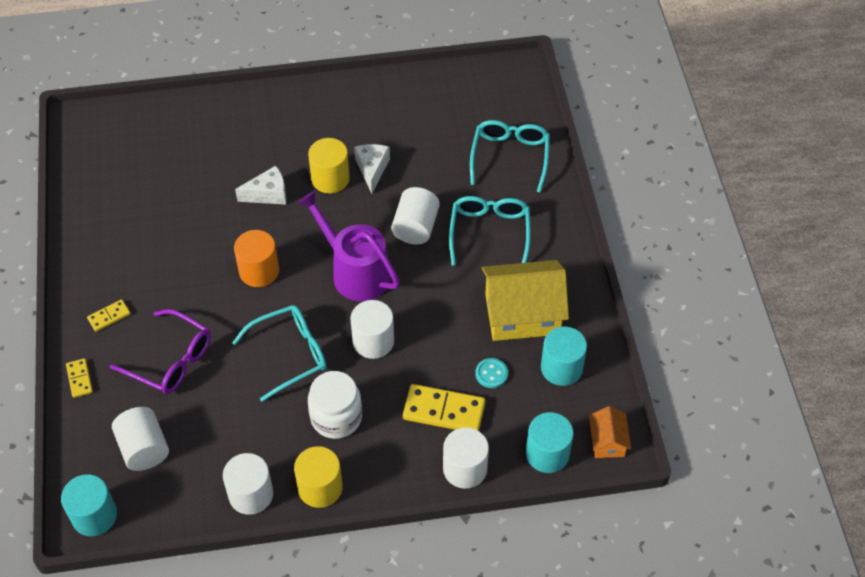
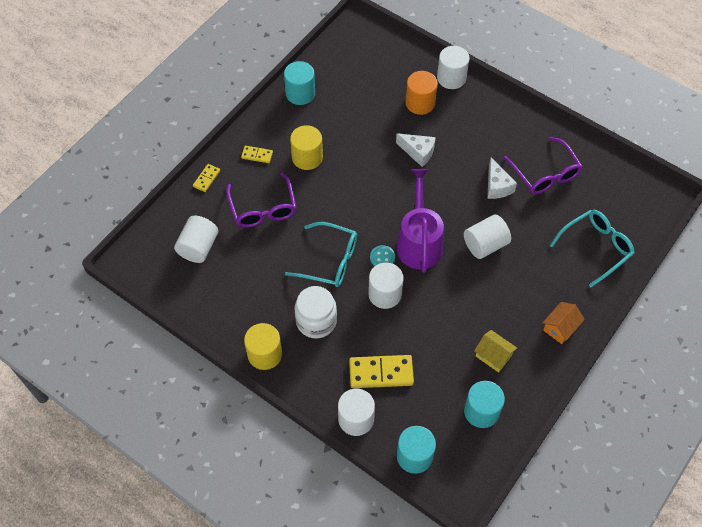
camera: 45 degrees right, 5 degrees up
(94, 516) = (137, 262): turquoise cylinder -> turquoise cylinder (300, 93)
(251, 494) = (225, 324): white cylinder -> white cylinder (451, 78)
(259, 271) = (364, 195): orange cylinder -> orange cylinder (420, 103)
(330, 178) = (465, 172): yellow cylinder -> yellow cylinder (307, 157)
(372, 169) = (497, 186): white cheese -> white cheese turned 120 degrees clockwise
(402, 127) = (545, 174): none -> purple glasses
(444, 411) = (381, 373): yellow domino -> yellow domino turned 60 degrees counterclockwise
(489, 233) = (529, 286): turquoise glasses -> none
(491, 374) = (433, 376): turquoise button -> turquoise button (382, 257)
(522, 314) = (493, 356): yellow house -> yellow house, size x0.50
(607, 441) = (460, 483): orange house -> orange house (560, 328)

